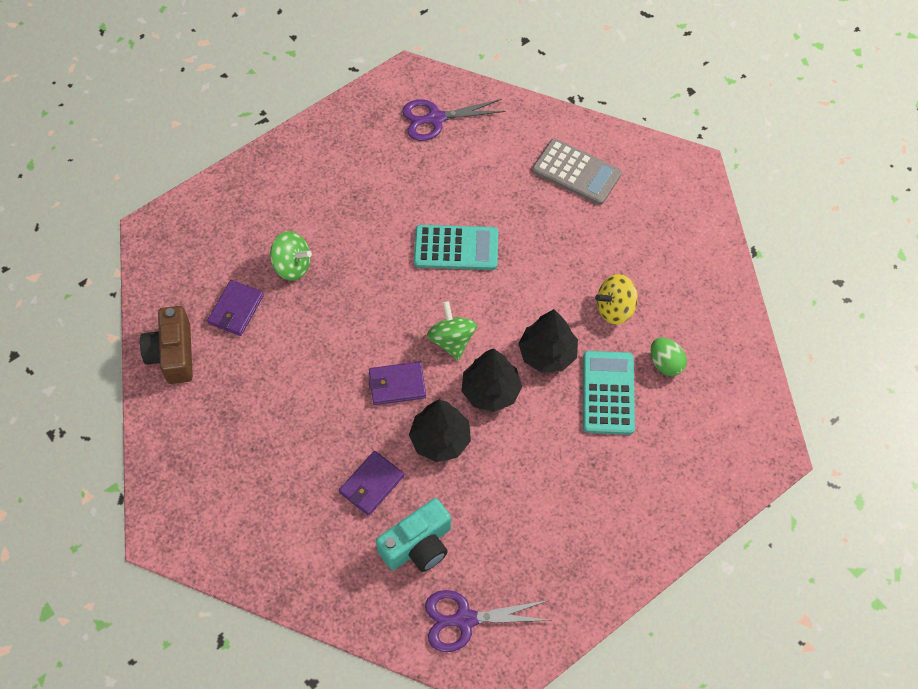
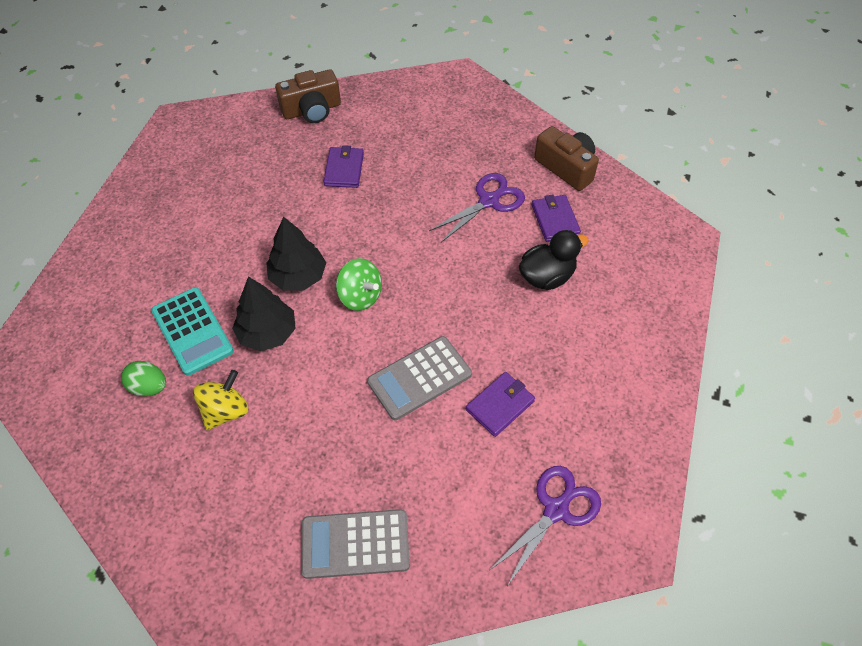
camera: 145 degrees right, 5 degrees down
(292, 266) = (546, 276): green spinning top -> black duck
(347, 590) = (312, 110): none -> brown camera
(397, 385) = (379, 239): purple wallet -> purple wallet (500, 405)
(418, 545) = (282, 154): turquoise camera -> none
(440, 439) = (314, 222): black tree -> none
(456, 248) = (419, 378): turquoise calculator -> grey calculator
(464, 619) = (219, 133): purple scissors -> purple scissors (489, 201)

